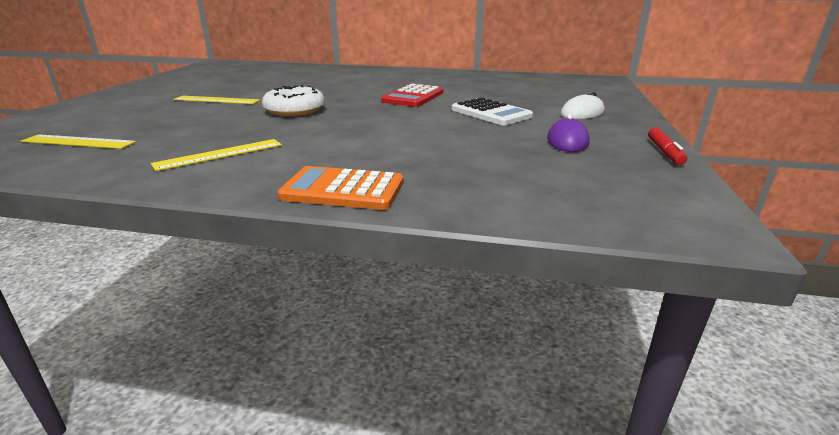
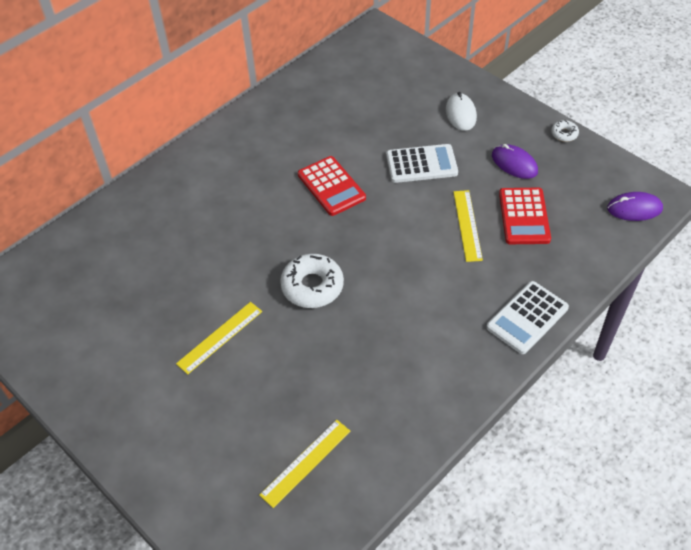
camera: 55 degrees left, 25 degrees up
(219, 154) = (411, 367): yellow ruler -> yellow ruler (467, 225)
(343, 190) = (527, 318): orange calculator -> white calculator
(500, 158) = (524, 216): none -> red calculator
(641, 214) = (634, 208): none -> purple mouse
(664, 152) = (564, 134): red marker -> white donut

